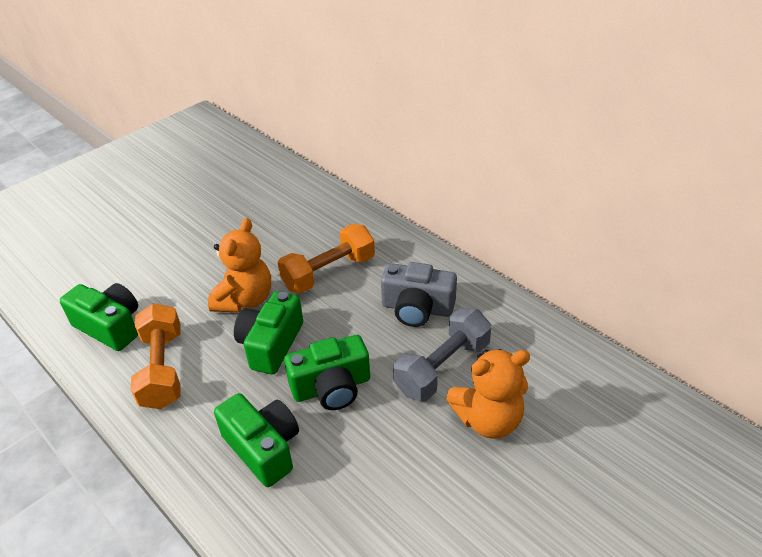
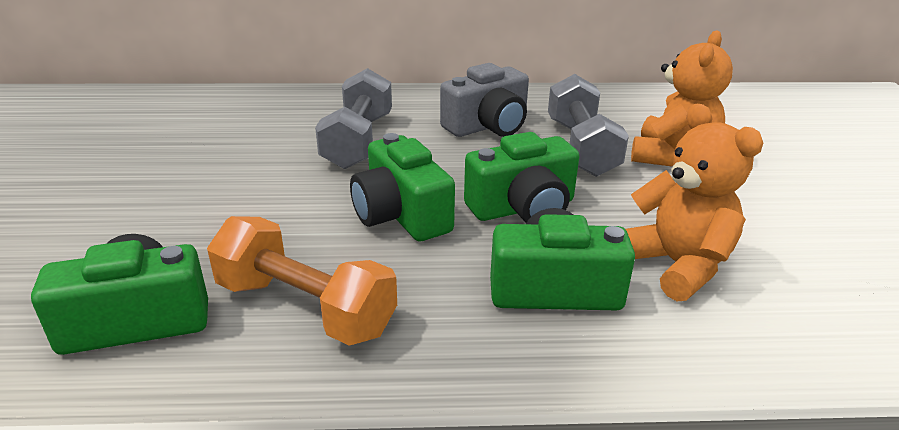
camera: 50 degrees left, 10 degrees down
(245, 299) = (300, 200): orange teddy bear -> orange teddy bear (676, 265)
(329, 272) = (358, 141): orange dumbbell -> grey dumbbell
(331, 387) = (523, 208): green camera -> green camera turned 45 degrees clockwise

